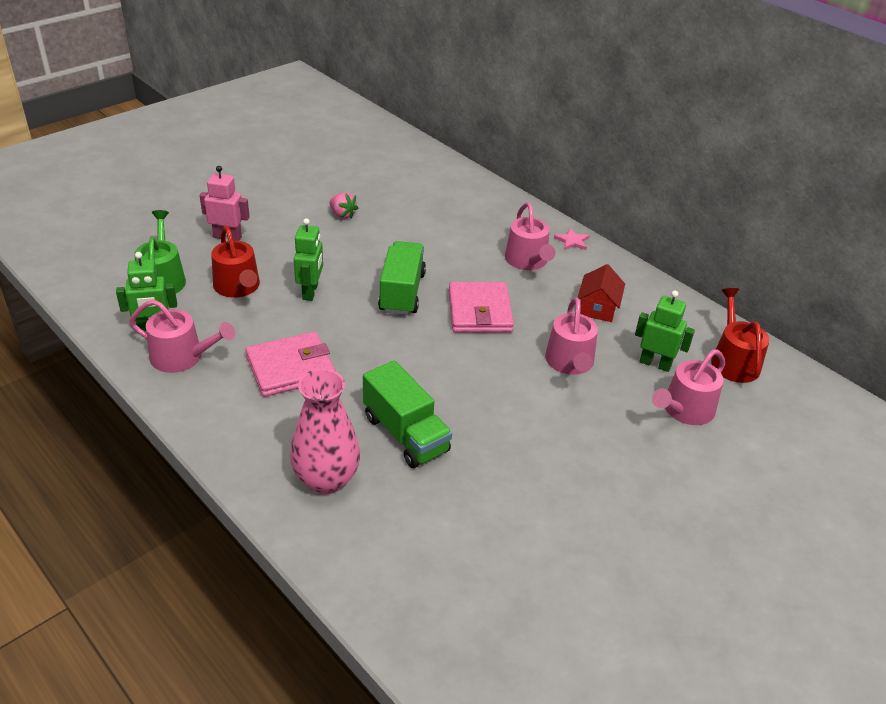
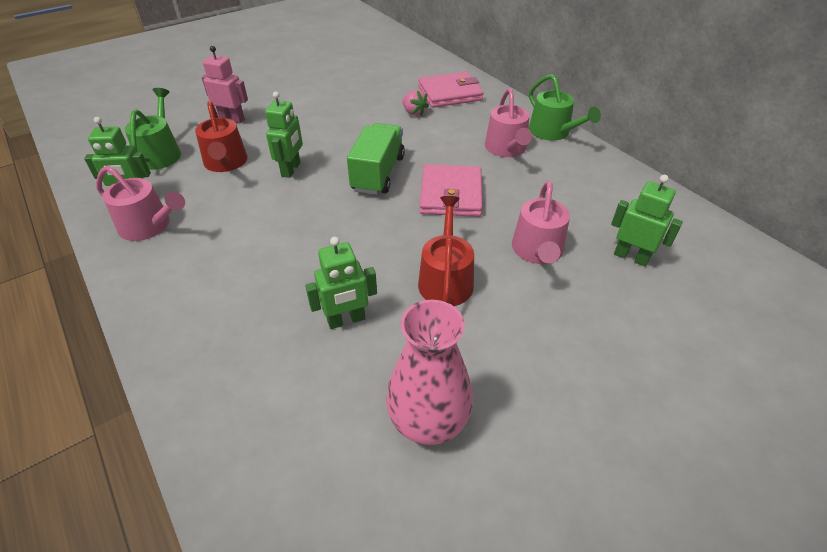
camera: 10 degrees right, 5 degrees up
(290, 368) = (249, 242): pink wallet -> pink wallet (450, 93)
(326, 479) = (246, 368): pink vase -> pink vase (428, 422)
(342, 215) = (340, 104): pink strawberry -> pink strawberry (414, 112)
(405, 434) = (346, 320): green truck -> green robot
(572, 241) = (553, 132): pink star -> green watering can
(597, 308) = (573, 196): red house -> none
(684, 410) = (663, 312): pink watering can -> none
(733, 360) = (719, 258): red watering can -> red watering can (446, 279)

